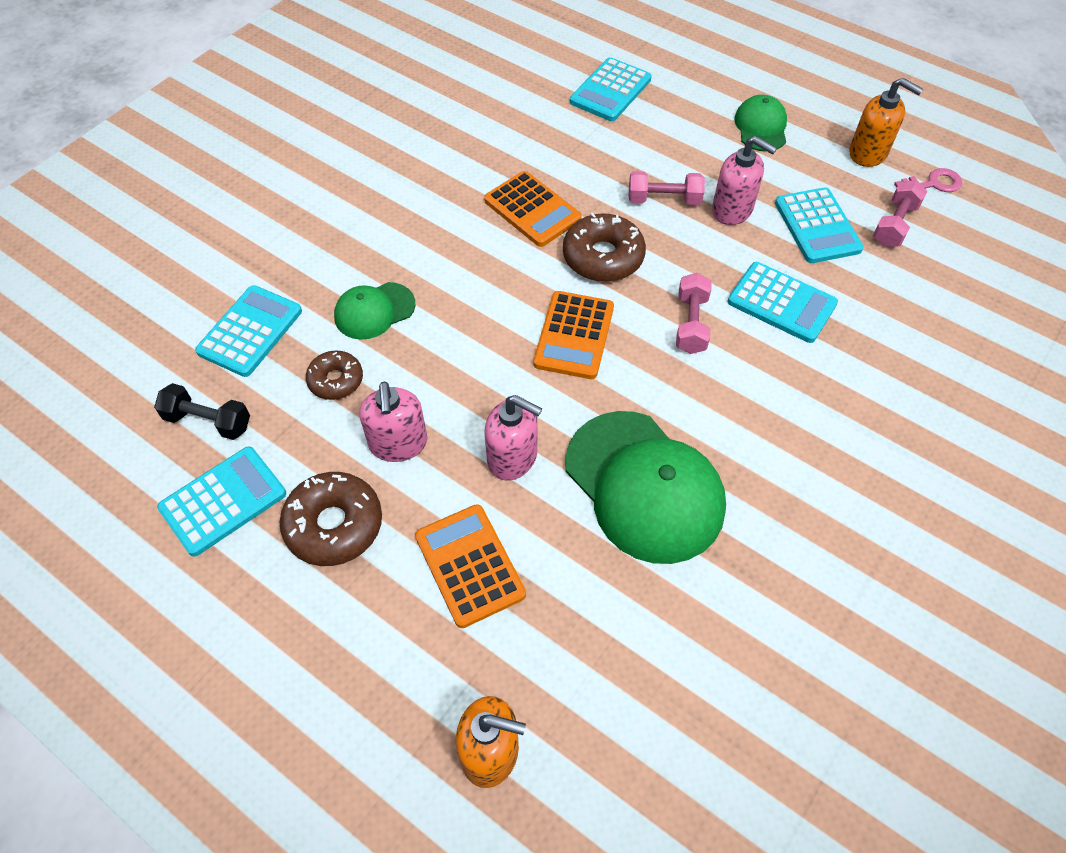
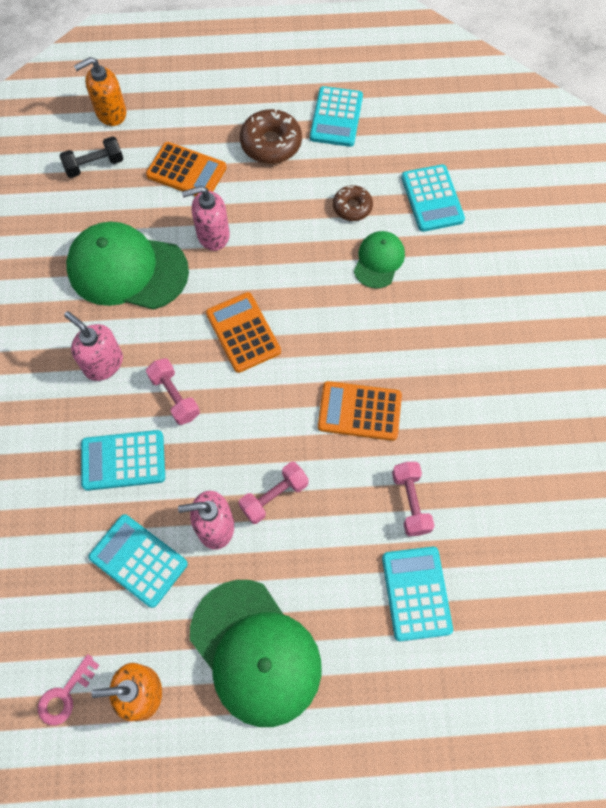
camera: 140 degrees right, 10 degrees up
(208, 421) = (391, 143): black dumbbell -> black dumbbell (95, 165)
(398, 444) = (281, 200): pink soap dispenser -> pink soap dispenser (103, 363)
(603, 257) = (275, 407): brown donut -> none
(761, 127) = (255, 652): green cap -> green cap, size x1.90
(894, 225) = (77, 612): pink dumbbell -> pink dumbbell (410, 502)

